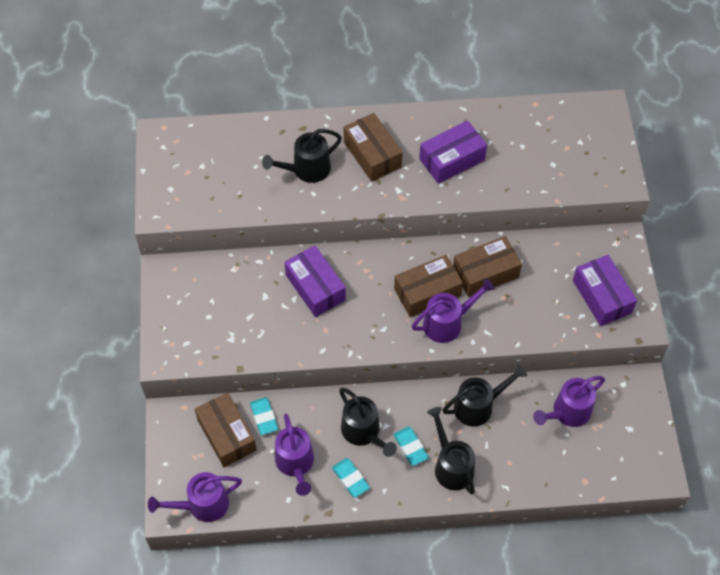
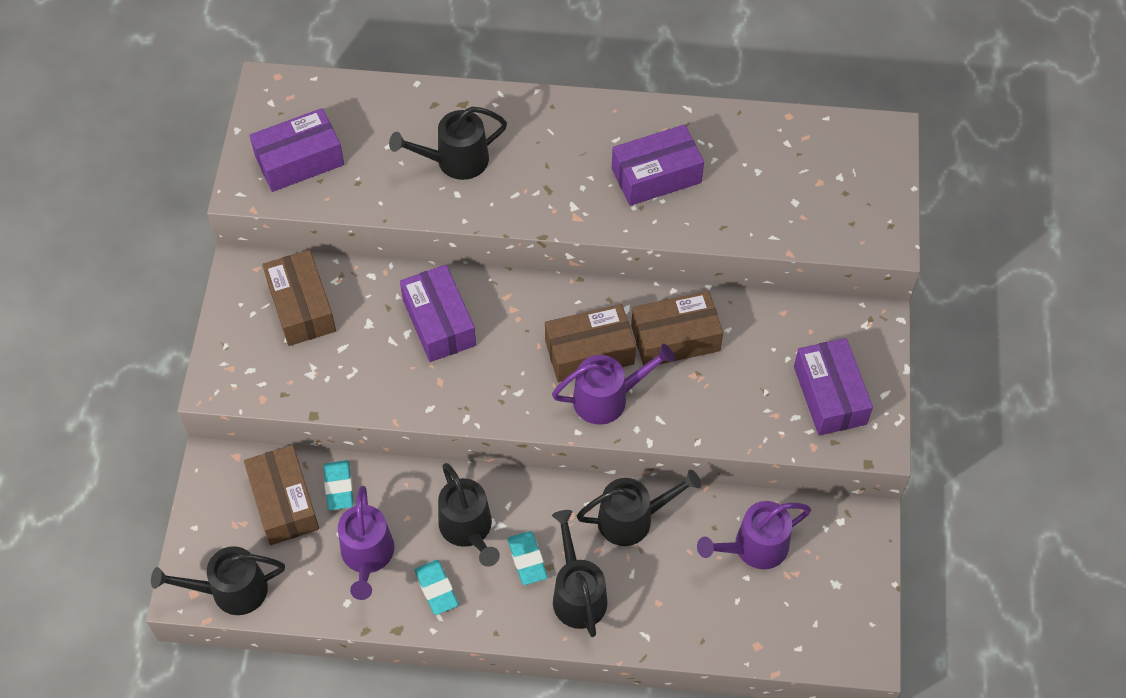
camera: 10 degrees right, 0 degrees up
(194, 186) = (299, 161): none -> purple box
(202, 505) = (231, 591): purple watering can -> black watering can
(372, 154) = (549, 153): brown box -> brown box (302, 307)

